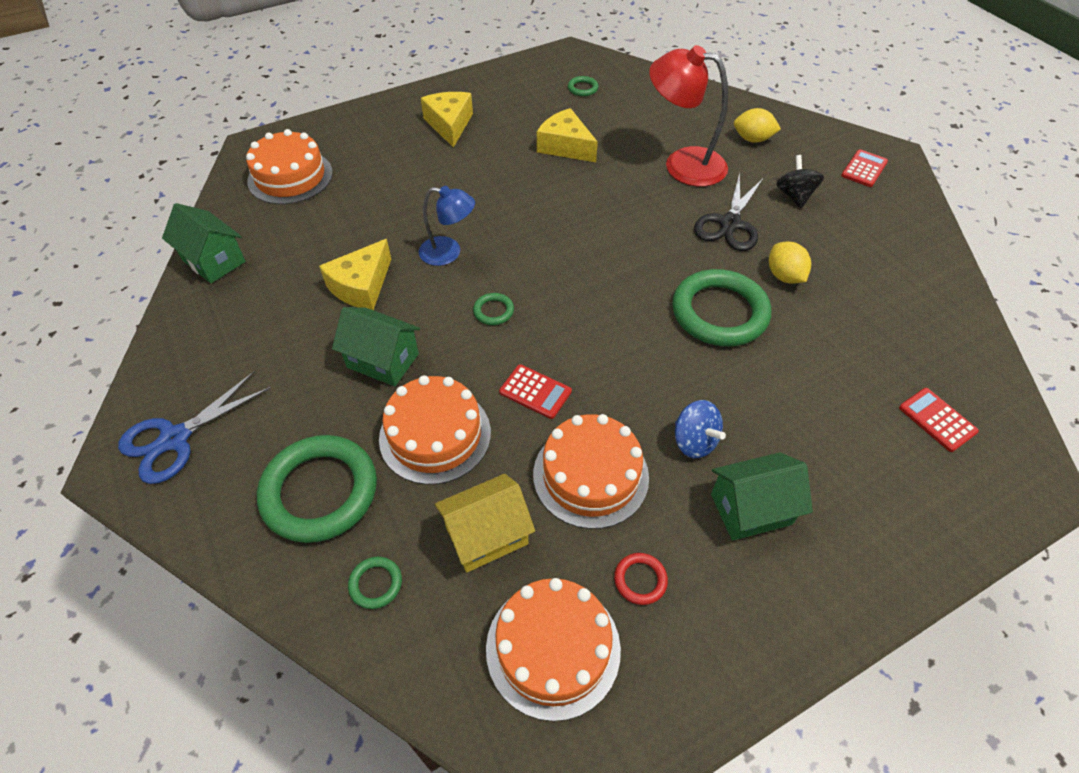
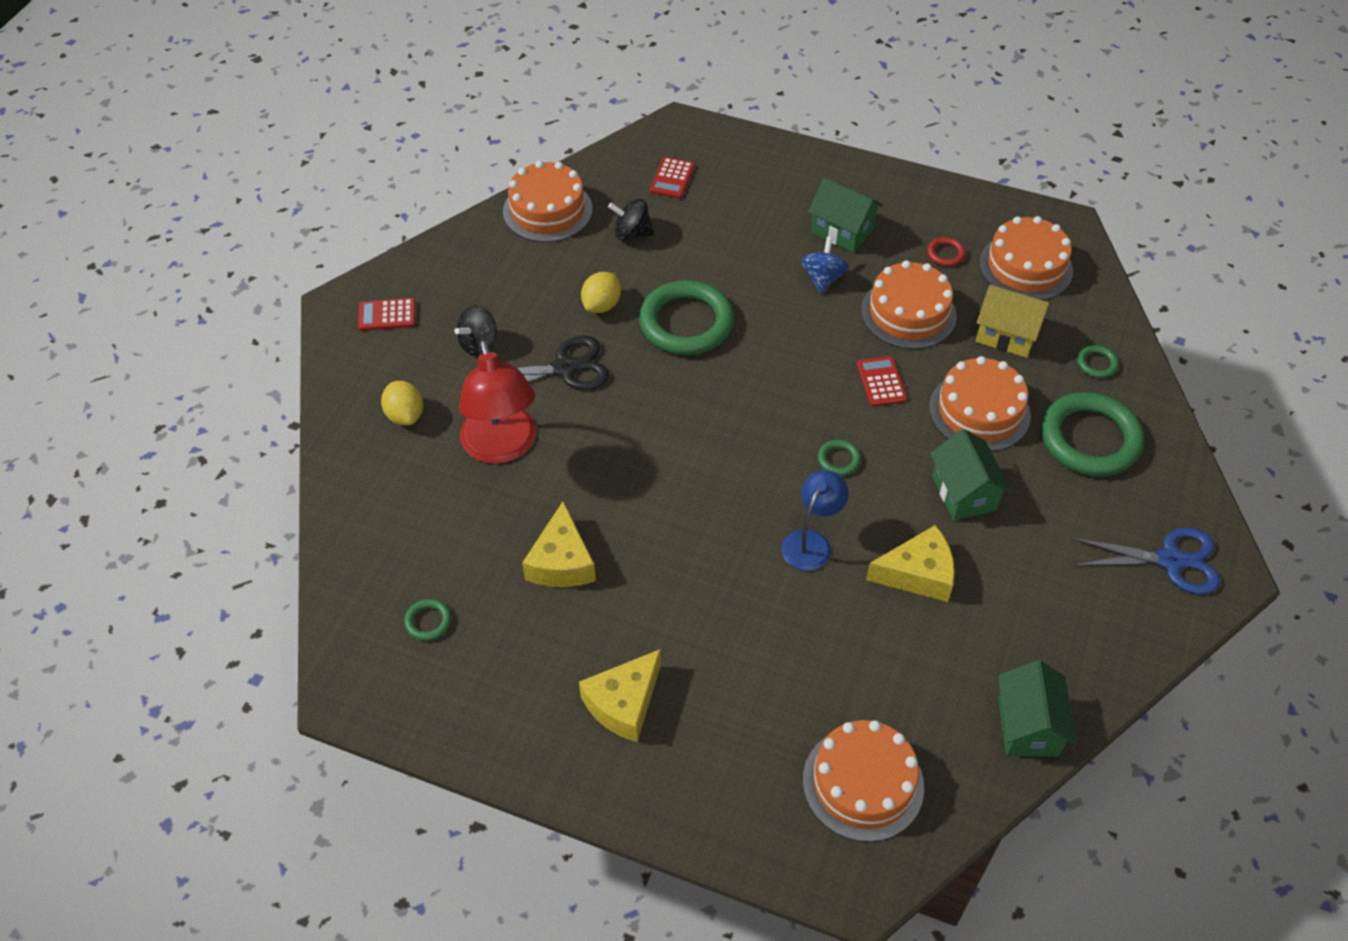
camera: 130 degrees left, 0 degrees up
(449, 253) = (811, 542): blue lamp -> blue lamp turned 60 degrees clockwise
(867, 343) = (632, 233): none -> black spinning top
(940, 306) = (547, 210): none -> orange cake

